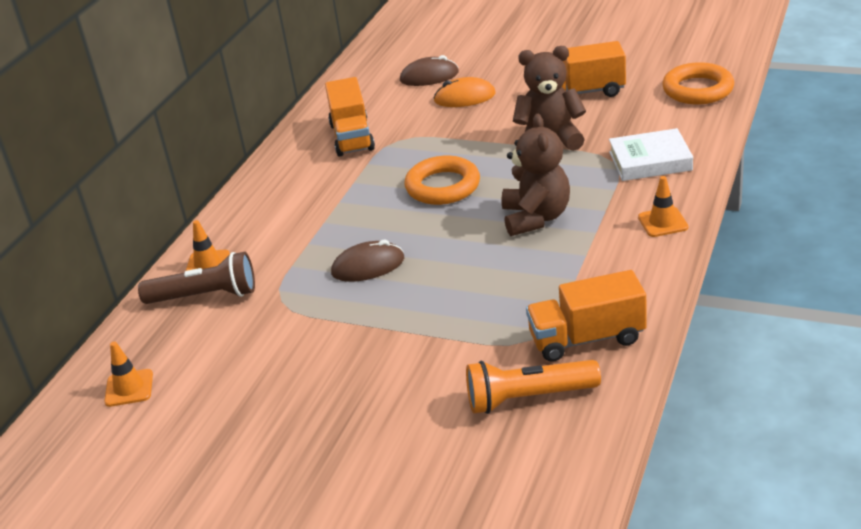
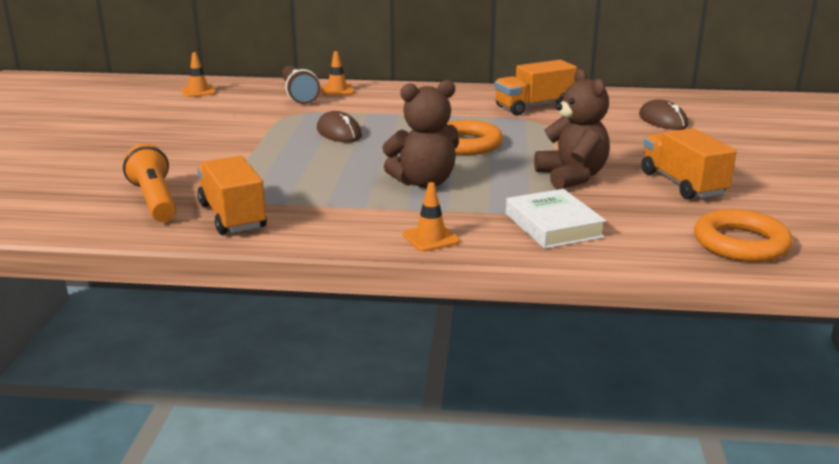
camera: 70 degrees right, 10 degrees down
(464, 97) = (632, 137): orange mouse -> none

